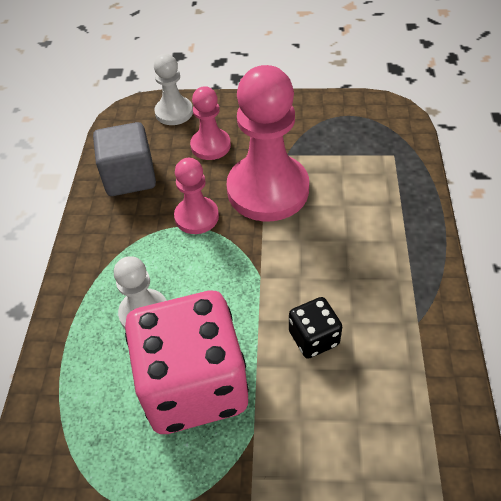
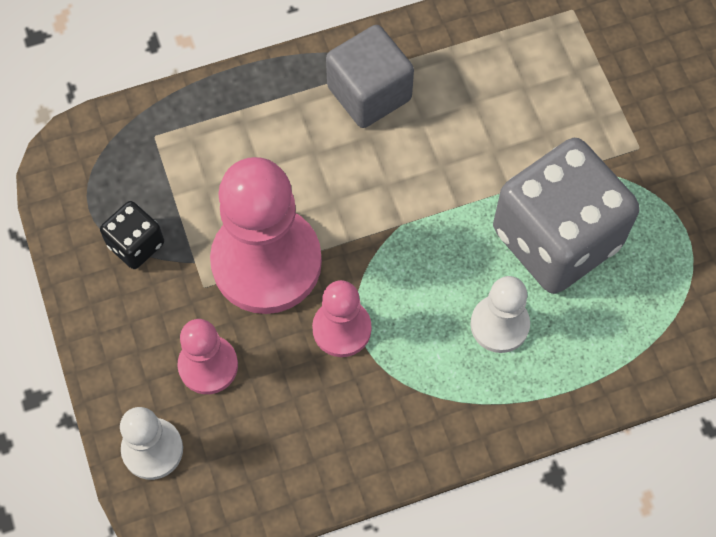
camera: 115 degrees left, 15 degrees up
(130, 177) = (304, 447): grey cube -> grey cube (369, 93)
(194, 385) = (556, 238): pink dice -> grey dice
(313, 338) = (456, 148): black dice -> black dice (136, 244)

